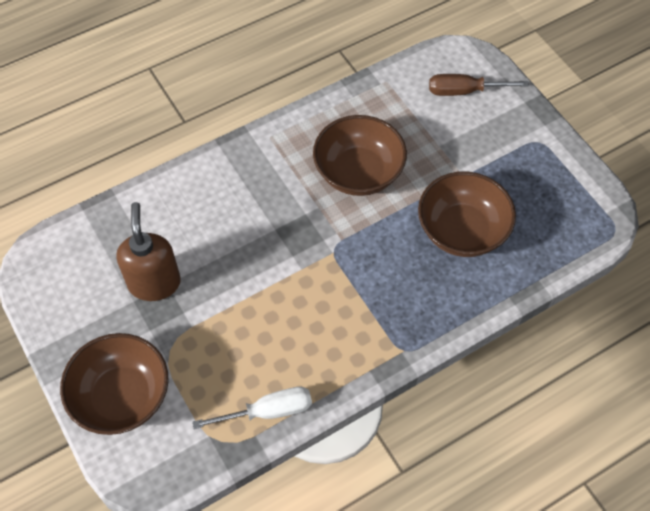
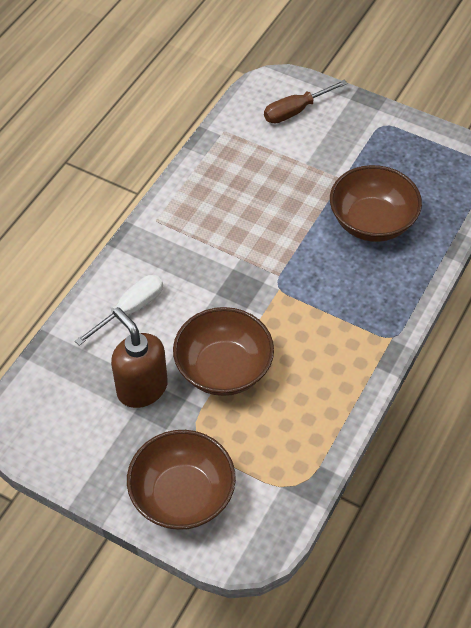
camera: 30 degrees left, 5 degrees down
(267, 411) = (317, 441): white screwdriver -> white screwdriver (130, 310)
(358, 173) = (254, 215): brown bowl -> brown bowl (223, 369)

